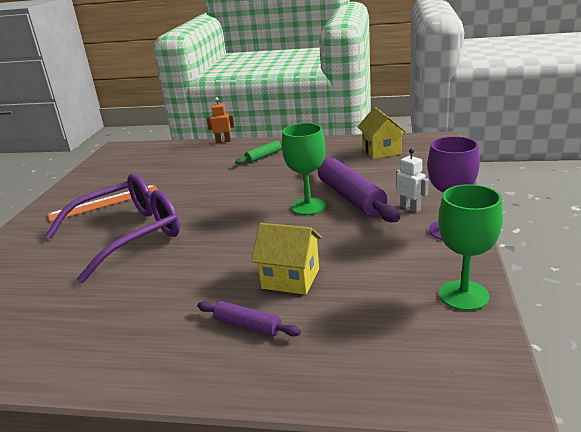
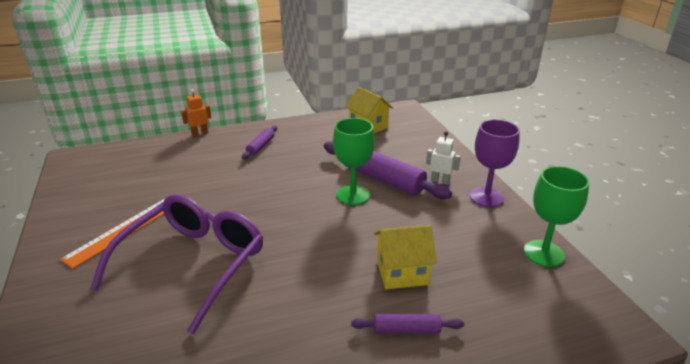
camera: 30 degrees left, 5 degrees up
(263, 156) = (261, 146): green rolling pin -> purple rolling pin

